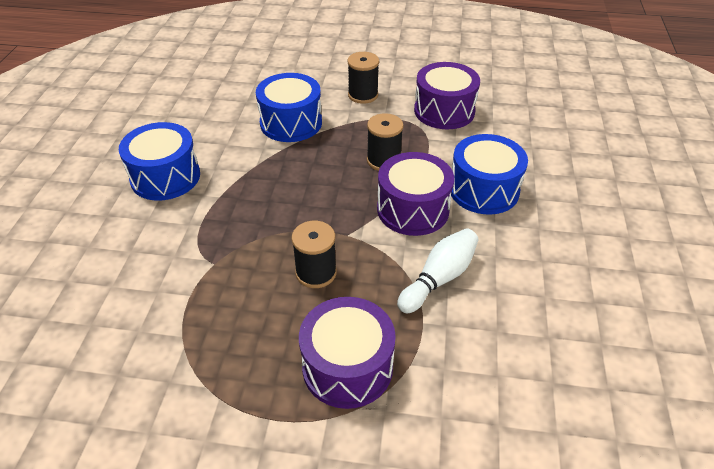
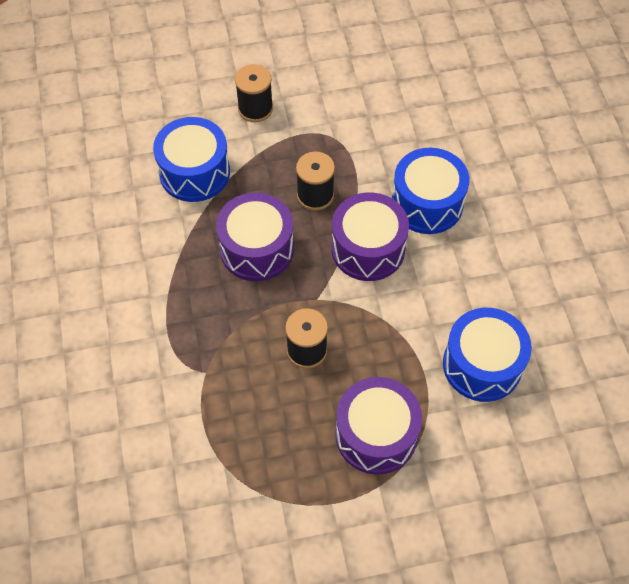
camera: 20 degrees left, 15 degrees up
(165, 177) = (97, 286): blue drum -> blue drum (482, 365)
(439, 278) = (420, 320): white bowling pin -> none
(444, 111) = (351, 107): purple drum -> purple drum (257, 249)

